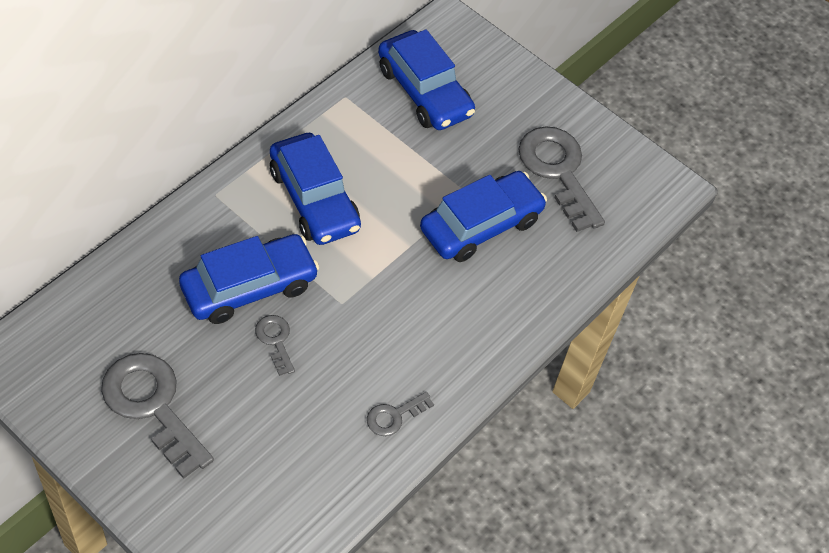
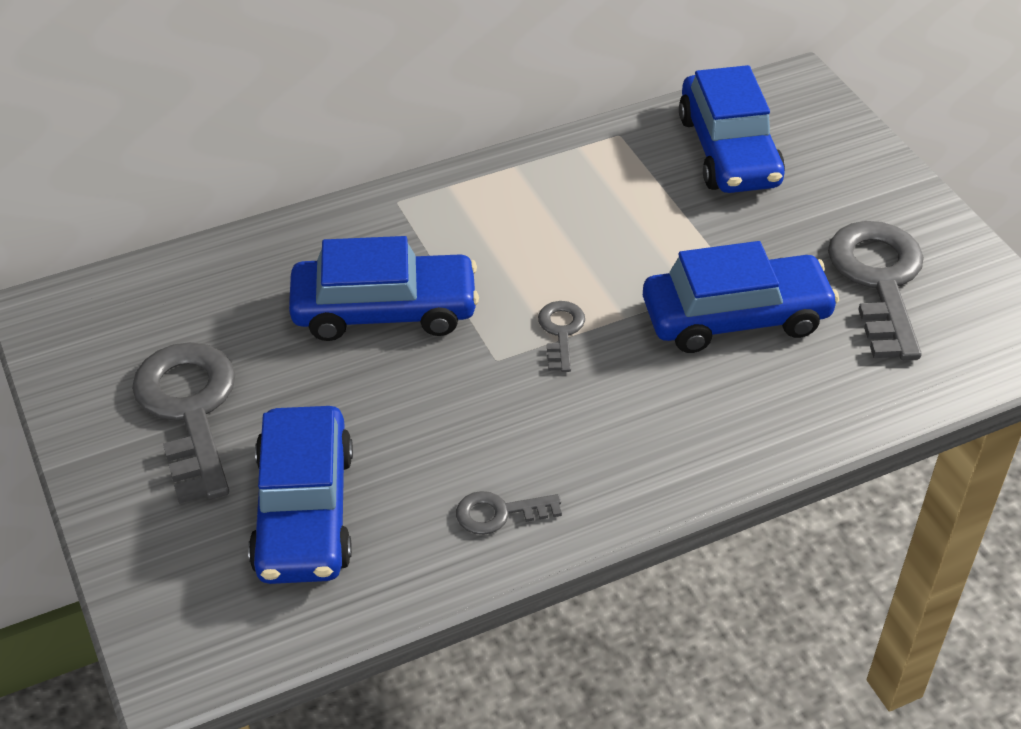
camera: 30 degrees right, 10 degrees down
(275, 340) = (386, 379): grey key -> grey key (561, 332)
(314, 199) = (520, 235): blue car -> blue car (304, 511)

